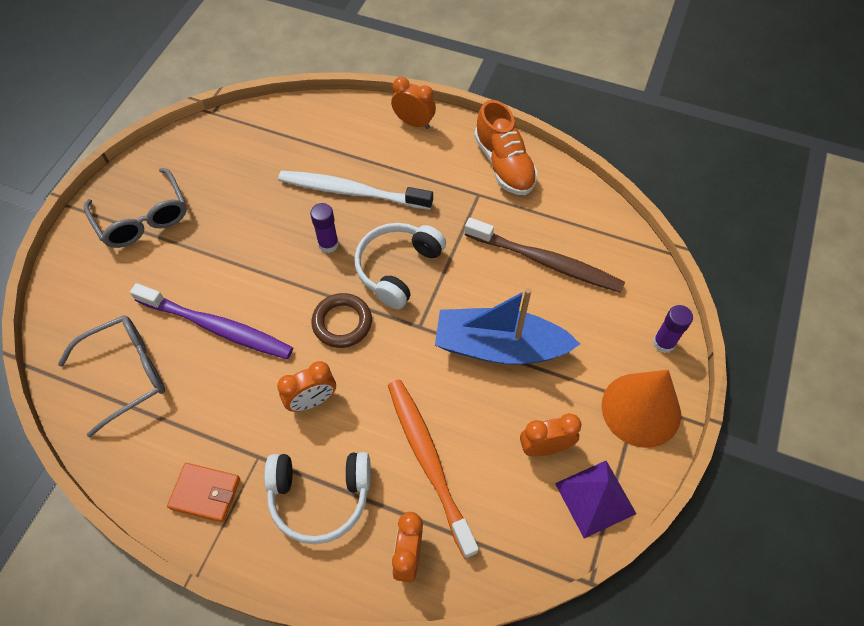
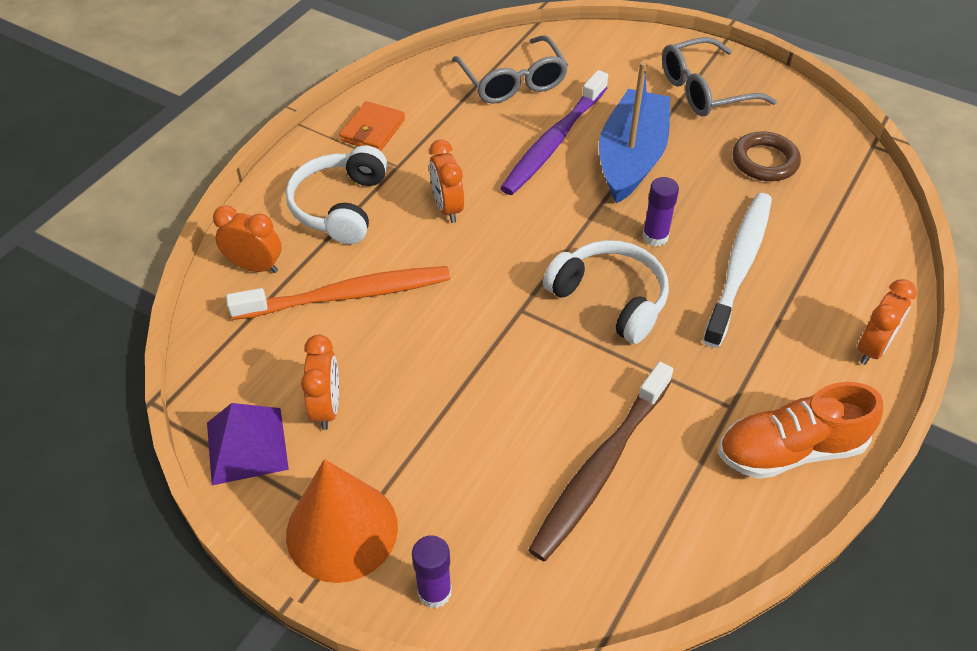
camera: 100 degrees right, 10 degrees down
(342, 323) = (540, 240): brown ring -> brown ring (764, 161)
(499, 347) = (474, 386): blue boat -> blue boat (631, 158)

